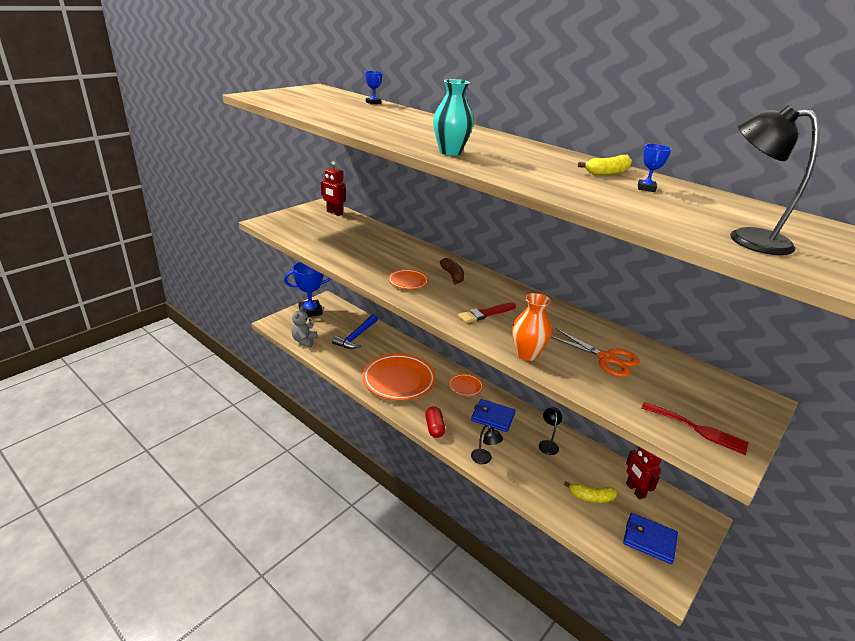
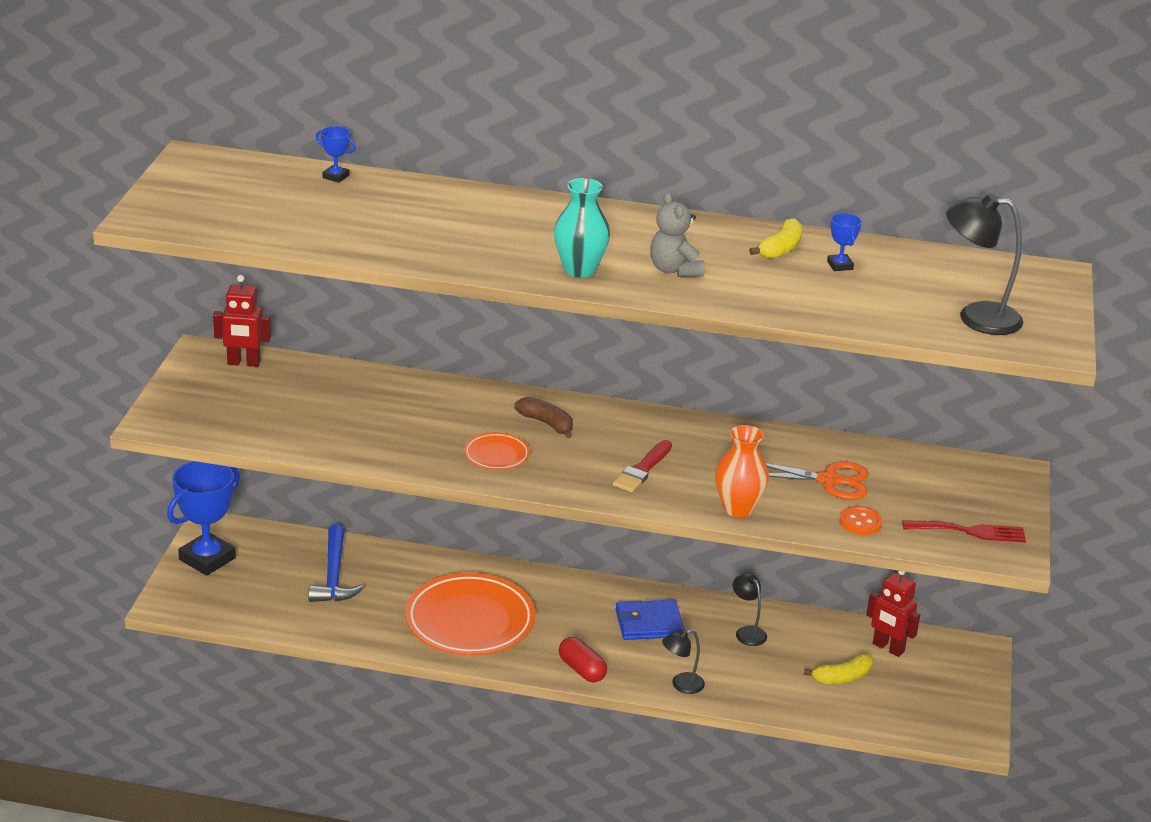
camera: 30 degrees left, 0 degrees up
(304, 341) = (255, 615): grey teddy bear -> grey teddy bear (674, 270)
(465, 387) = (575, 593): orange plate -> none
(484, 459) = (681, 685): black lamp -> black lamp turned 135 degrees clockwise
(610, 392) = (860, 522): none -> orange button
(649, 540) = (934, 698): blue wallet -> none

